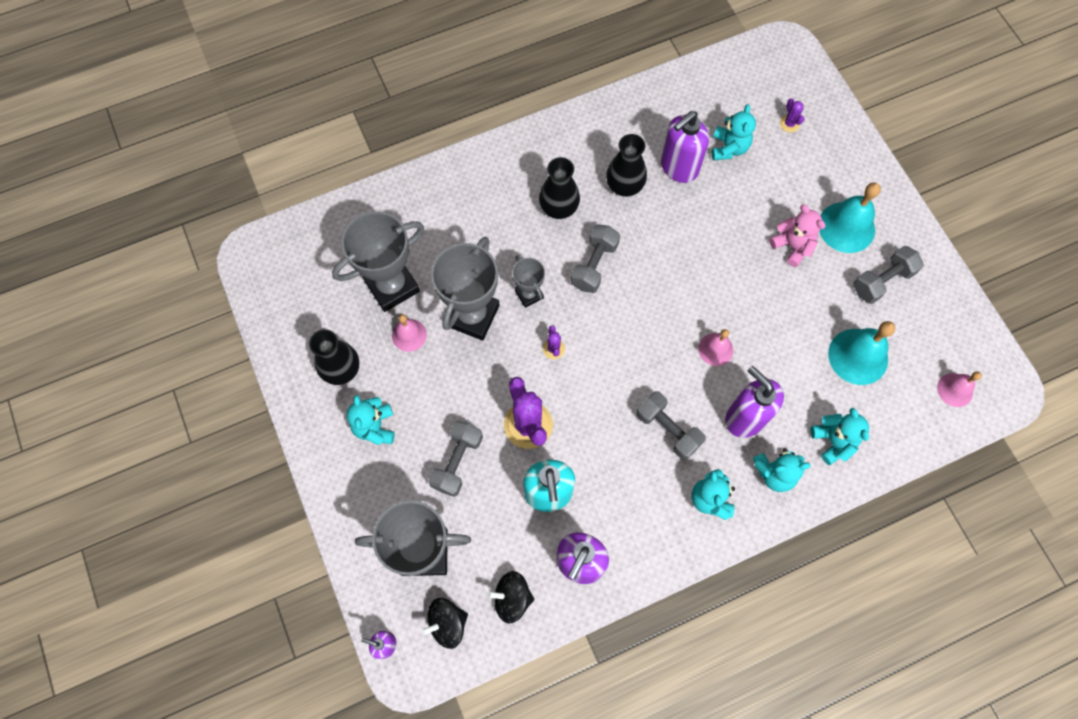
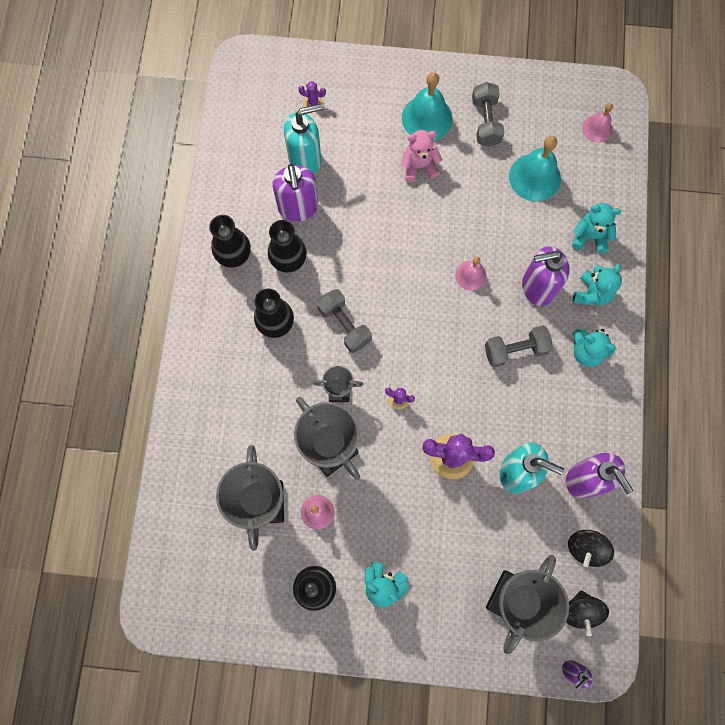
camera: 60 degrees left, 5 degrees up
(457, 462) = (452, 531): grey dumbbell -> none
(599, 141) = (234, 255): none -> black vase
(729, 148) = (305, 160): turquoise teddy bear -> turquoise soap dispenser

